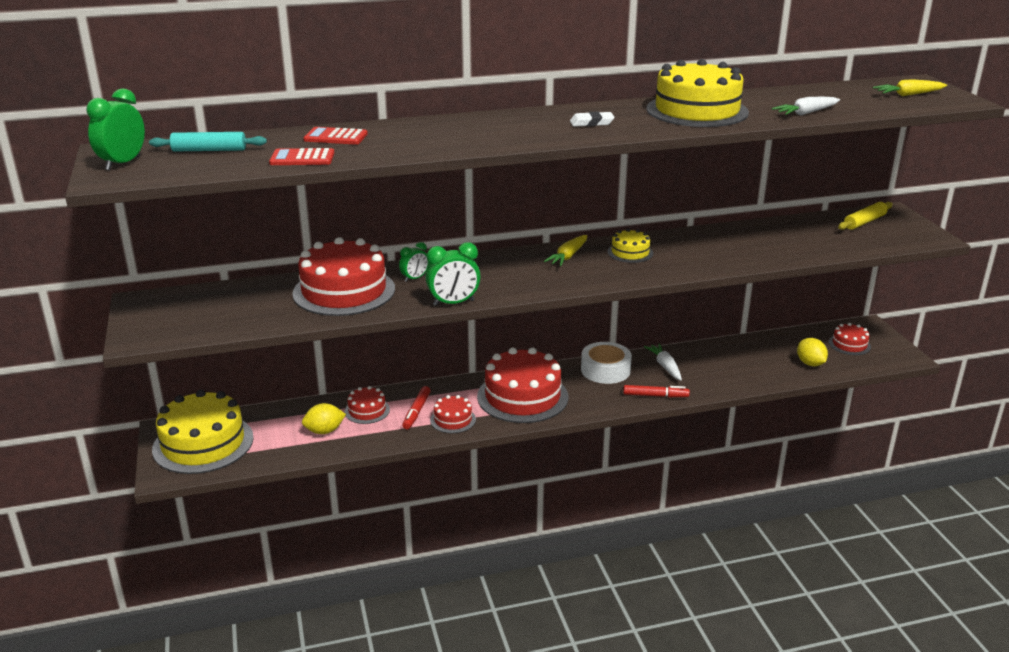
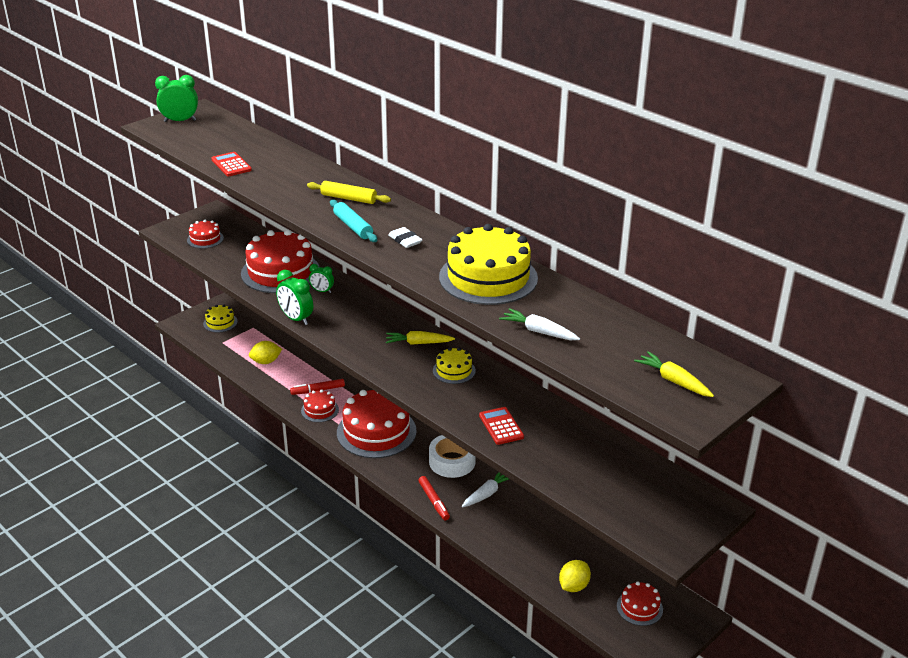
camera: 60 degrees right, 5 degrees up
(203, 443) = (220, 322): yellow cake -> yellow cake, size x0.48
(209, 150) = (222, 134): turquoise rolling pin -> turquoise rolling pin (353, 227)
(324, 431) = (266, 362): yellow lemon -> yellow lemon turned 60 degrees counterclockwise
(335, 137) = (282, 161): red calculator -> red calculator (501, 426)
(367, 410) = (303, 369): red cake -> red cake (205, 239)
(864, 222) = (664, 492): yellow rolling pin -> yellow rolling pin (348, 198)

